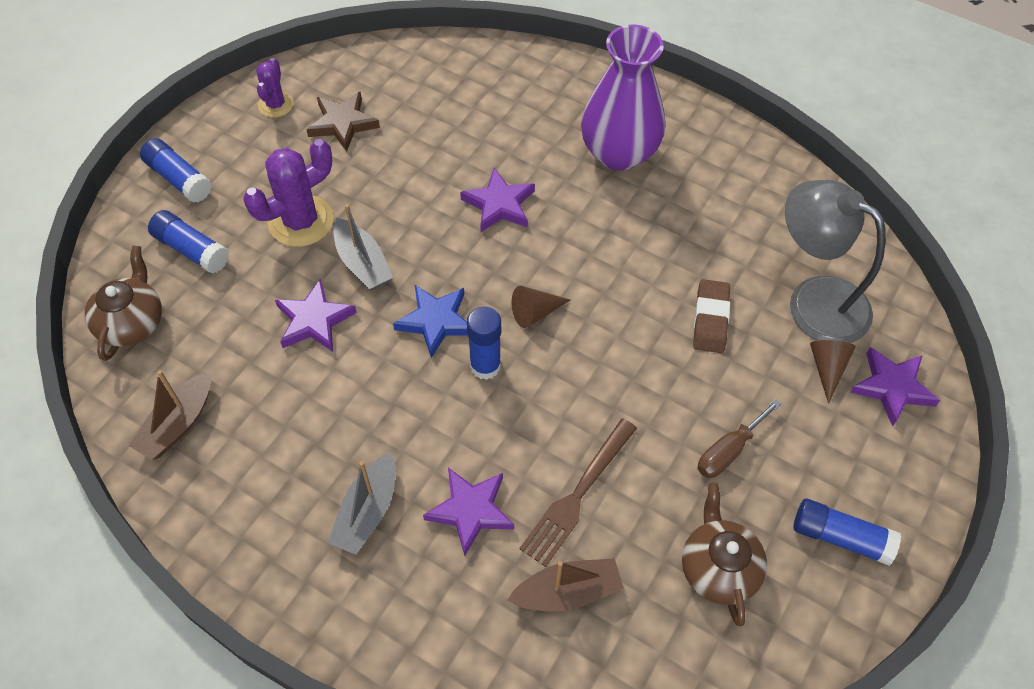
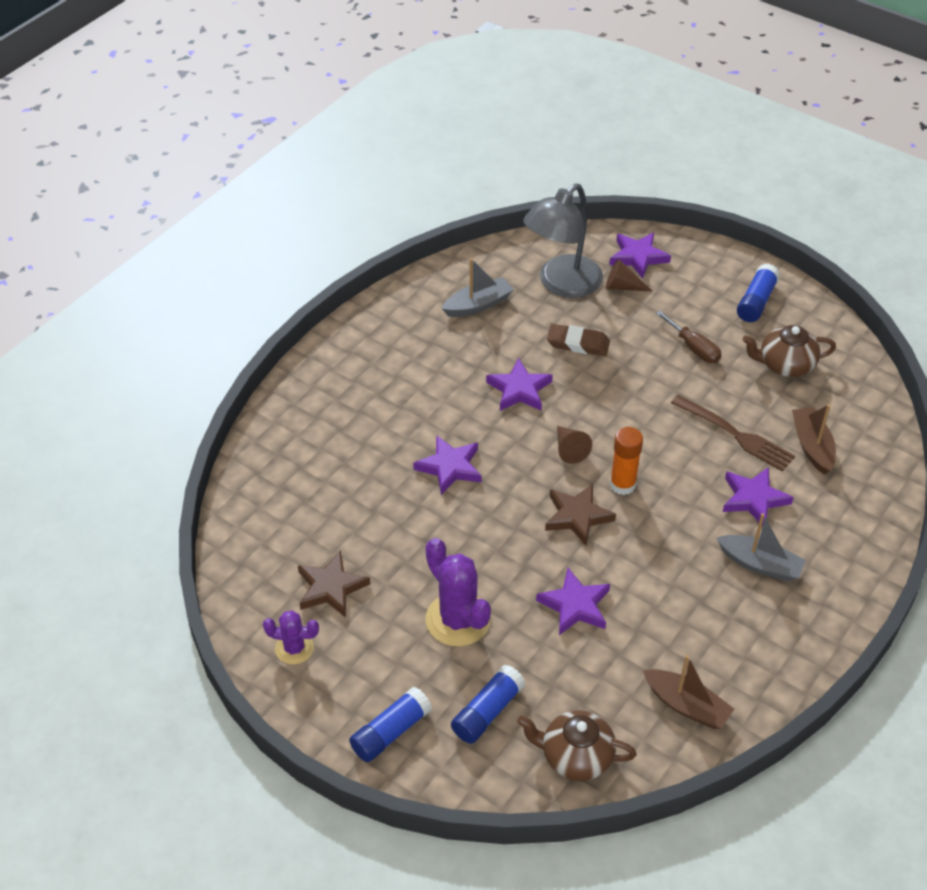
camera: 85 degrees left, 10 degrees down
(362, 263) = (511, 569): grey boat -> grey boat (478, 305)
(436, 321) = (577, 516): blue star -> brown star
(485, 366) = (622, 484): blue glue stick -> orange glue stick
(618, 153) = (398, 381): purple vase -> none
(623, 262) = (519, 389): none -> purple star

